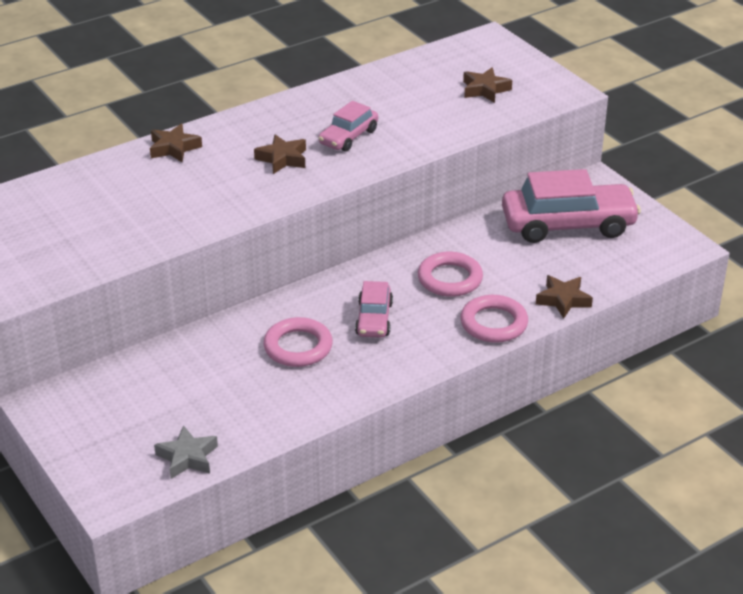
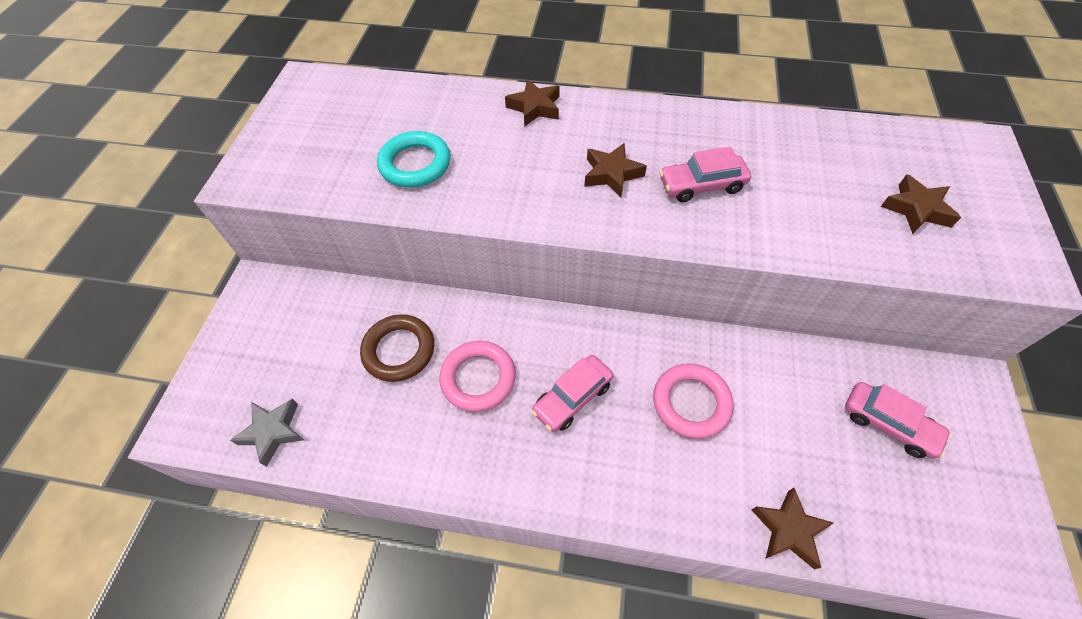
camera: 45 degrees right, 20 degrees up
(131, 221) = (415, 164): none -> turquoise ring
(219, 367) = (399, 350): none -> brown ring
(493, 323) = (681, 500): pink ring -> none
(568, 225) = (888, 424): pink car -> pink car, size x0.53

